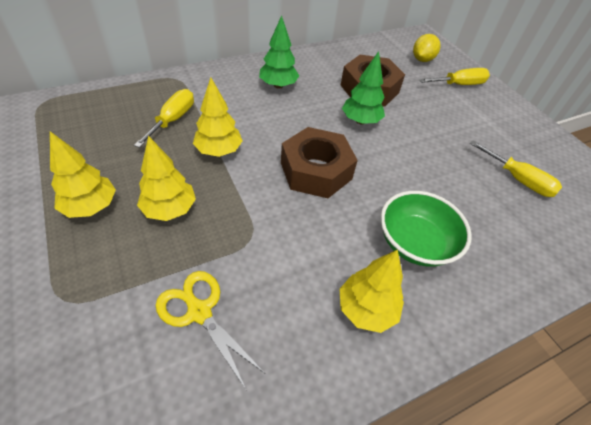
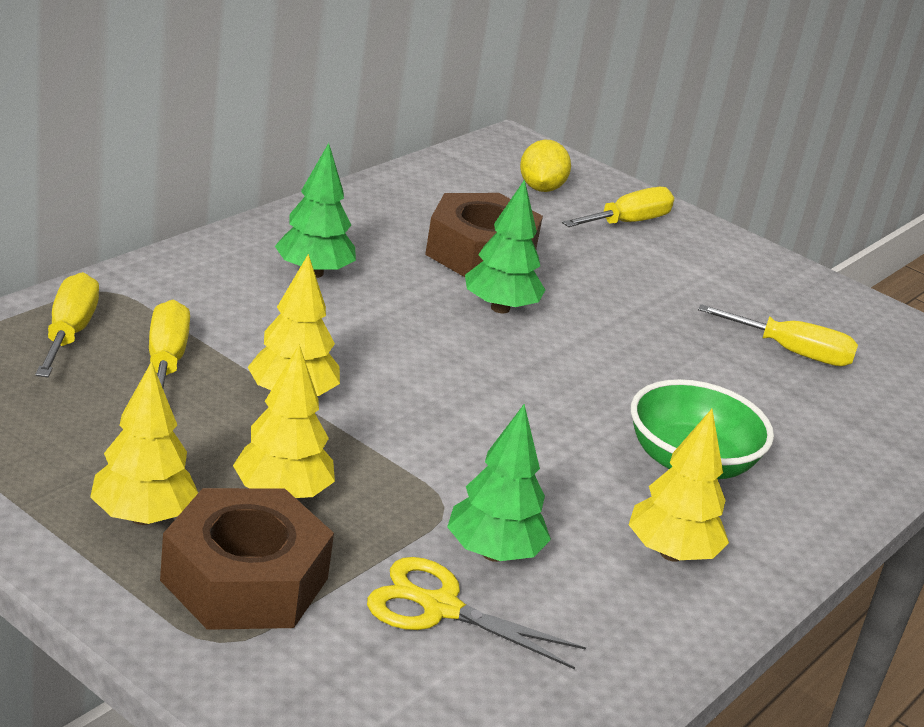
camera: 25 degrees left, 20 degrees down
(142, 97) = (69, 333): none -> yellow screwdriver
(256, 279) = (493, 553): none -> green tree
(316, 171) = (478, 396): brown nut -> brown nut (245, 579)

